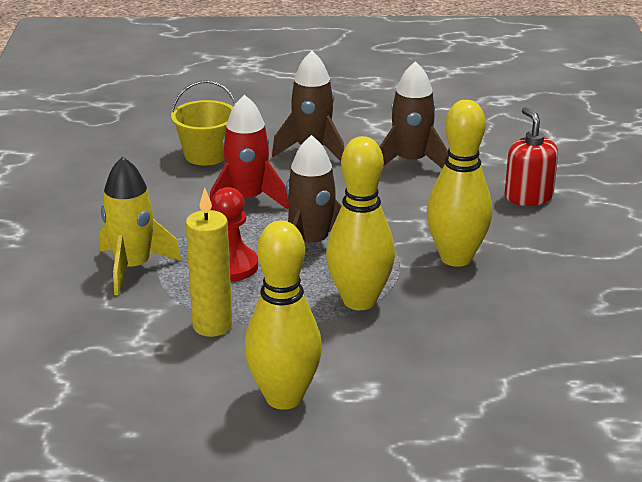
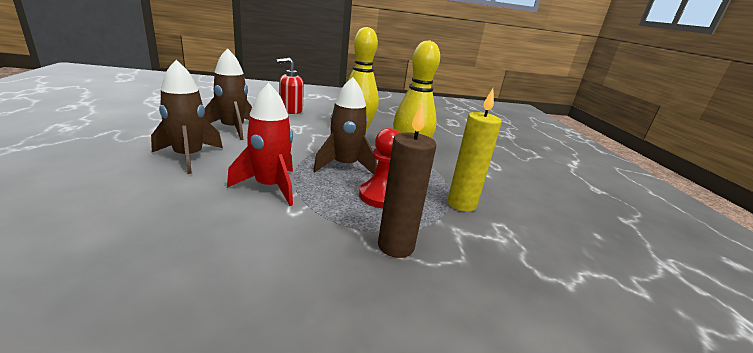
camera: 100 degrees left, 5 degrees down
(133, 268) = (395, 246): yellow rocket -> brown candle
(206, 155) = (159, 207): yellow bucket -> none
(284, 397) = (514, 182): yellow bowling pin -> none

